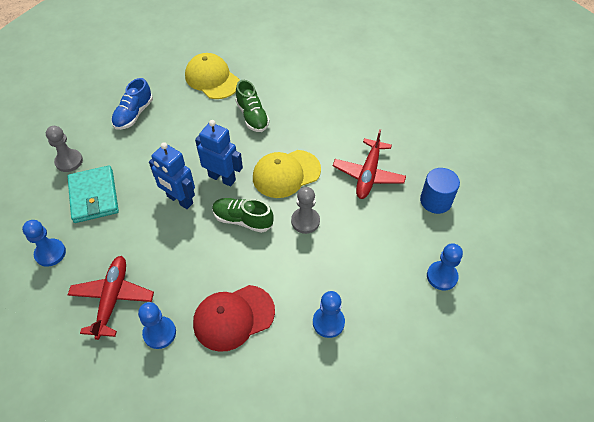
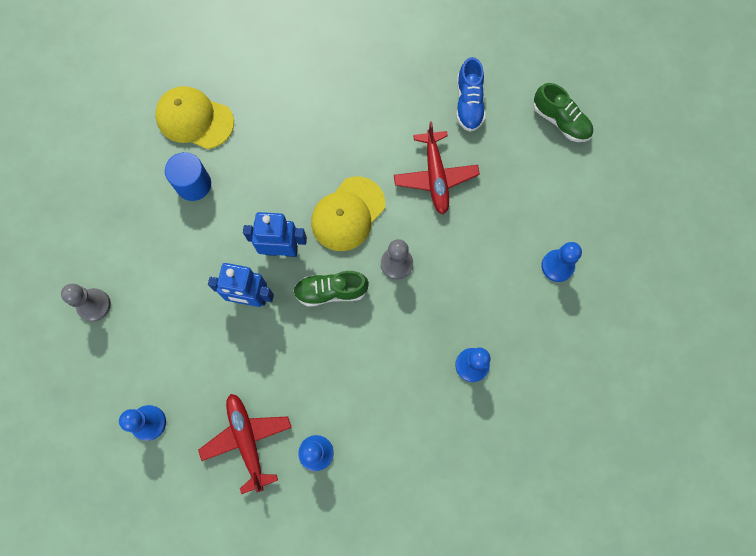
camera: 25 degrees left, 20 degrees up
(94, 196) = (152, 335): turquoise wallet -> none
(134, 114) = (130, 210): blue shoe -> blue shoe (469, 103)
(233, 317) = (379, 403): red cap -> none
(252, 116) = (271, 153): green shoe -> green shoe (560, 121)
(435, 201) = (517, 180): blue cylinder -> blue cylinder (193, 184)

